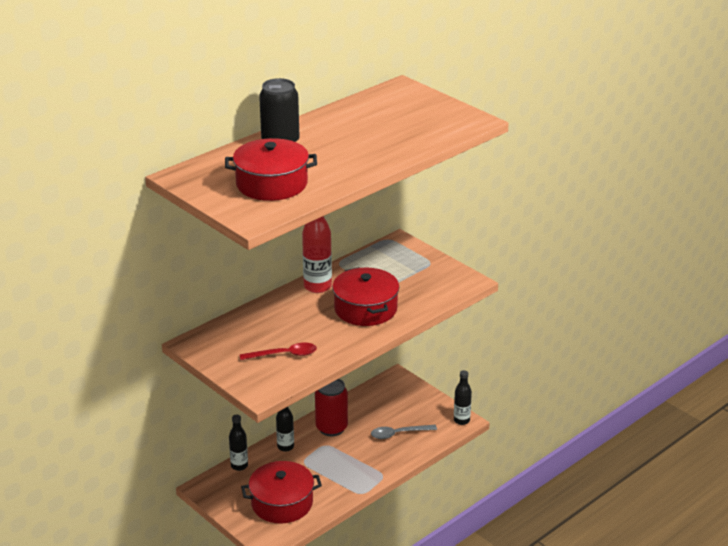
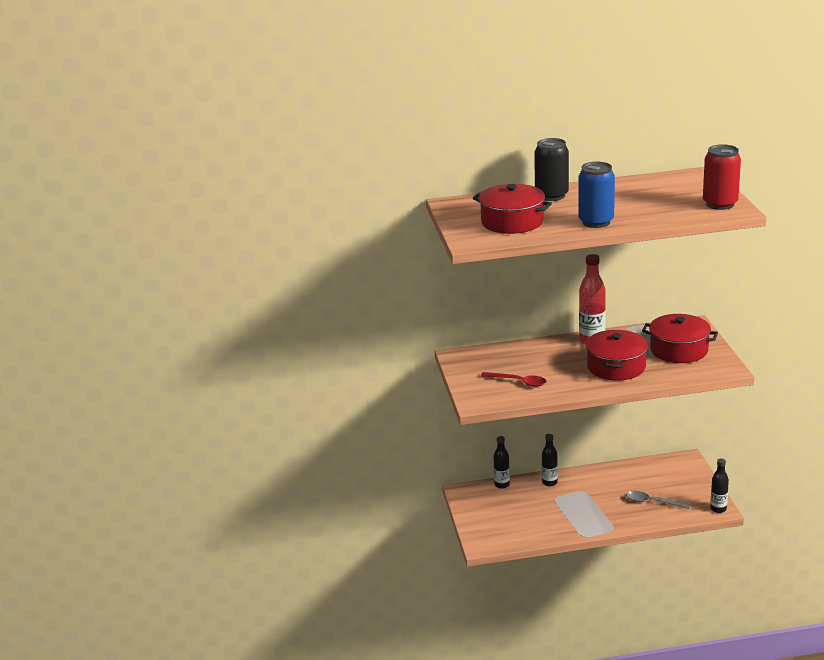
camera: 35 degrees right, 5 degrees down
(282, 503) = (513, 522): red pot -> red pot (679, 350)
(331, 428) = (599, 480): red can -> red can (720, 204)
(358, 164) = (596, 222): none -> blue can

